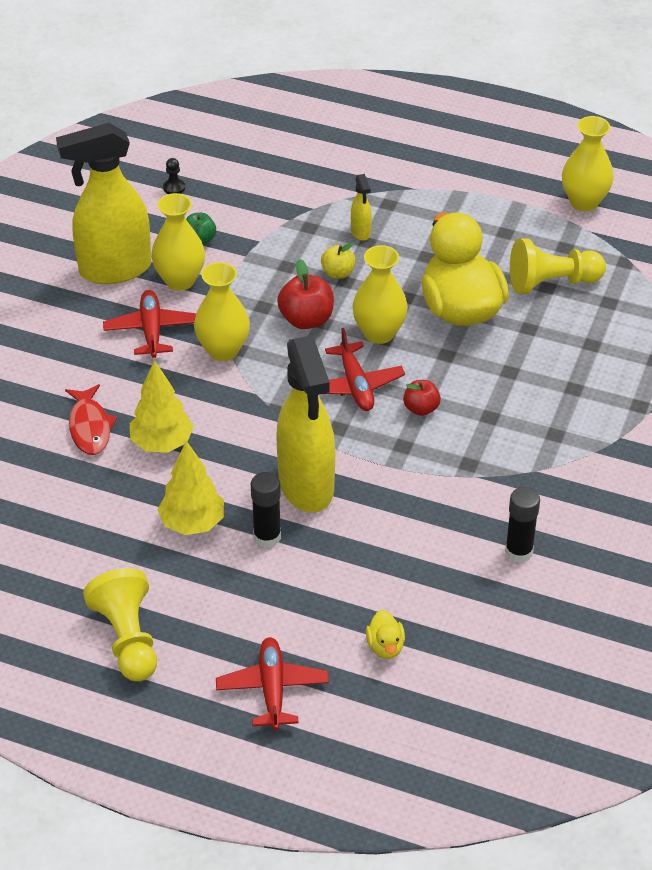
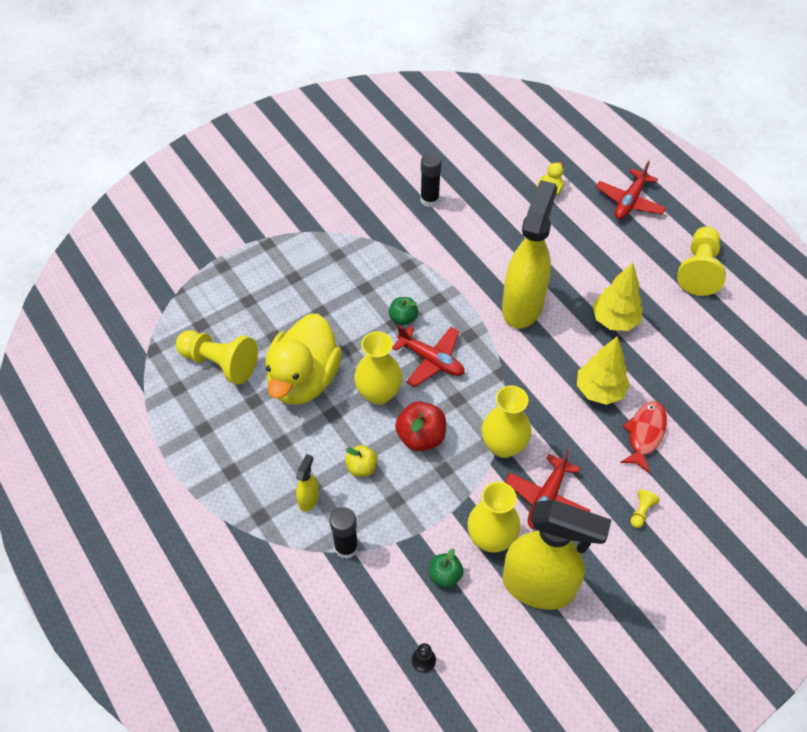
camera: 145 degrees left, 10 degrees up
(56, 362) = (641, 511): none -> yellow pawn
(267, 537) = (572, 286): black glue stick -> black glue stick (346, 547)
(355, 385) = (431, 360): red plane -> red plane turned 105 degrees clockwise
(421, 408) = (403, 318): red apple -> green apple
(584, 202) = (116, 421): yellow vase -> none

